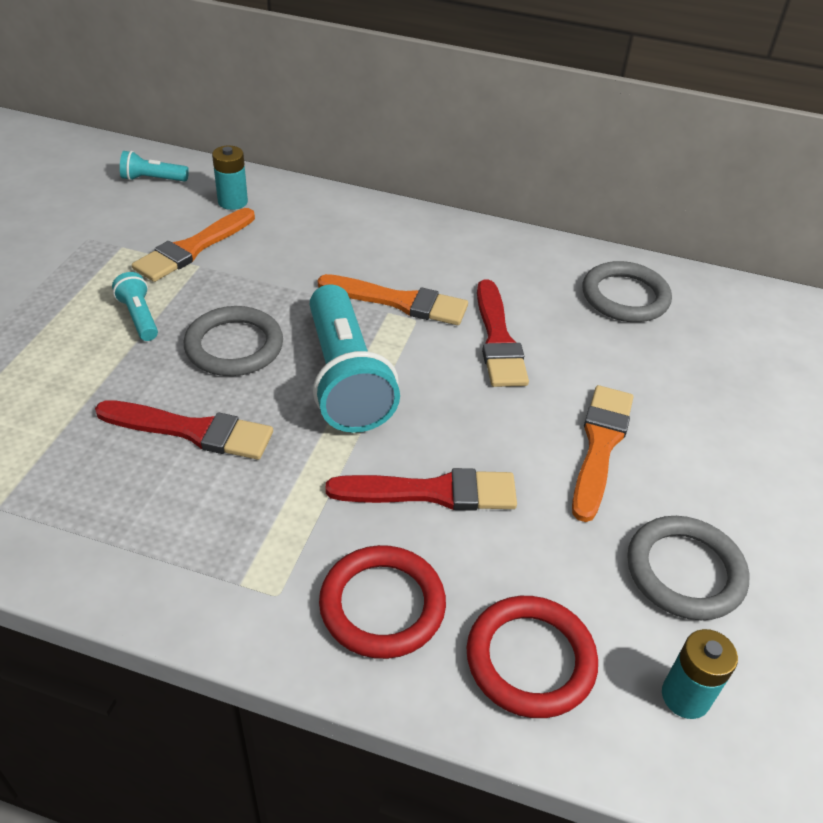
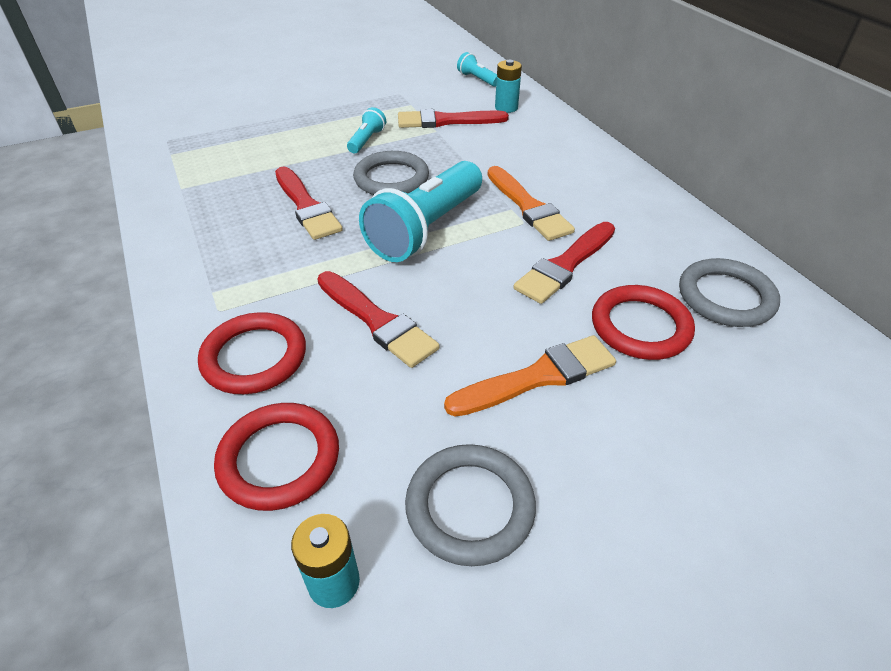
camera: 50 degrees right, 0 degrees up
(193, 248) = (446, 121): orange brush -> red brush
(607, 357) = (640, 326): none -> red ring

